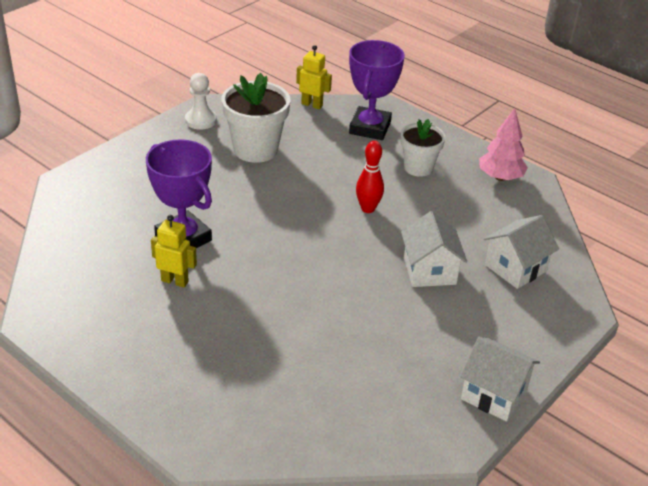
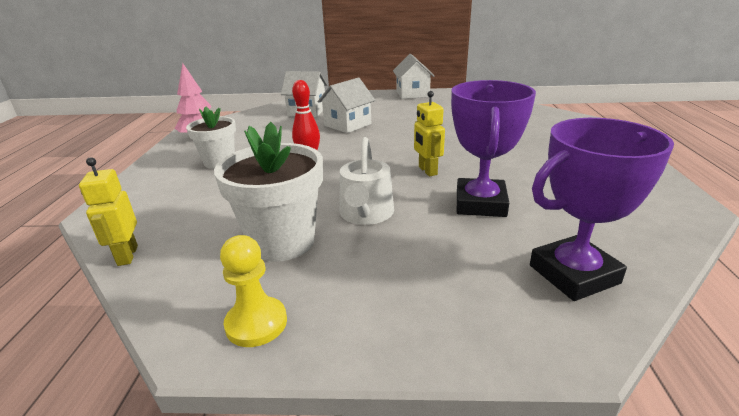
camera: 125 degrees left, 10 degrees down
(175, 281) = (524, 182): yellow robot -> yellow robot (427, 171)
(200, 120) = (256, 323): white pawn -> yellow pawn
(241, 189) = (366, 214): none -> white watering can
(370, 128) = (162, 202): purple trophy -> purple trophy (573, 274)

